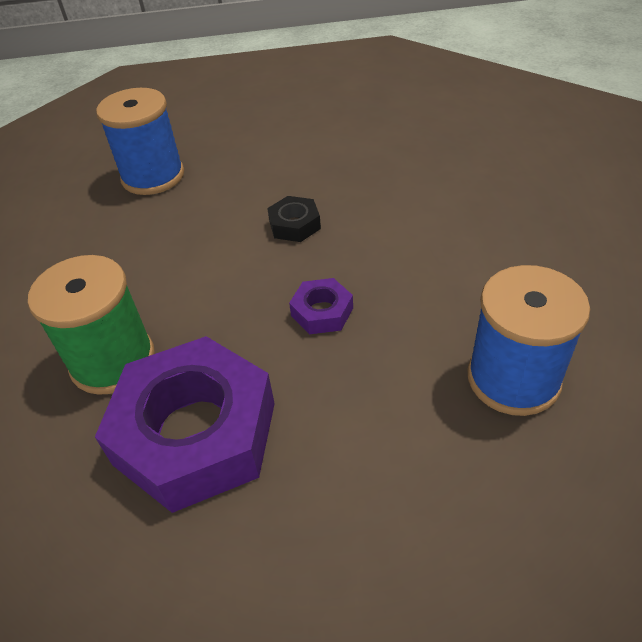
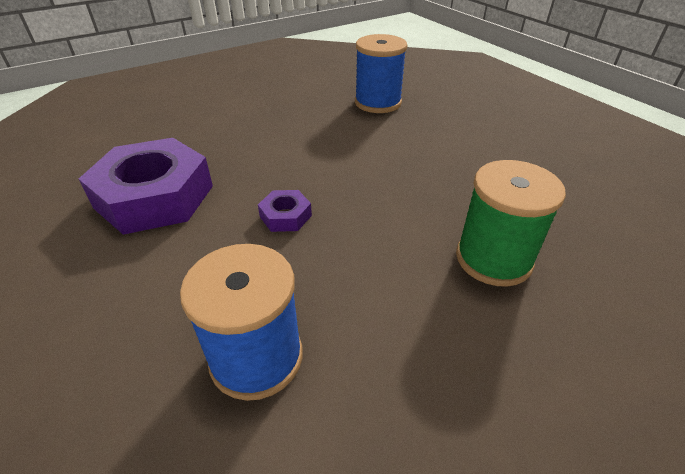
camera: 60 degrees right, 5 degrees down
(113, 361) = (204, 147): green spool -> green spool (493, 259)
(294, 225) = (373, 174): black nut -> none

